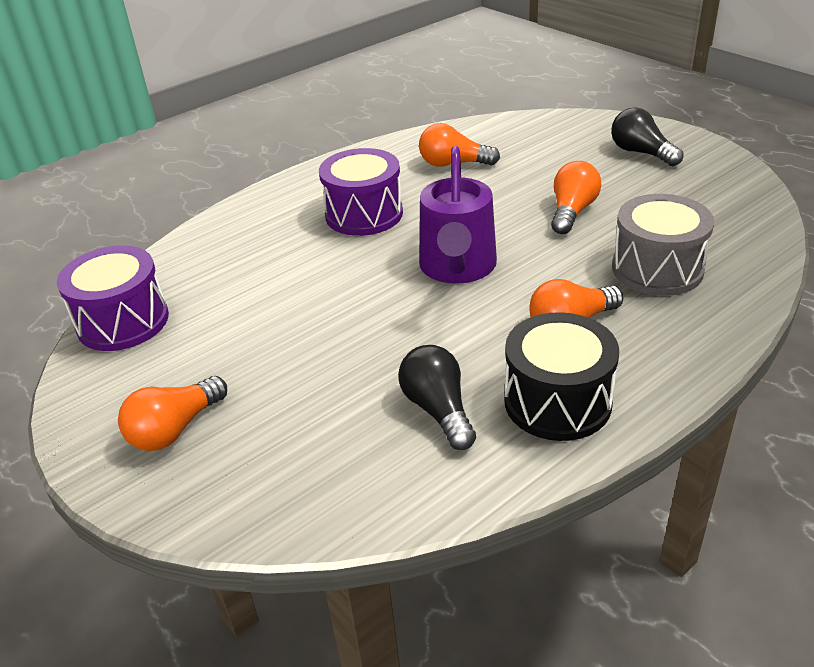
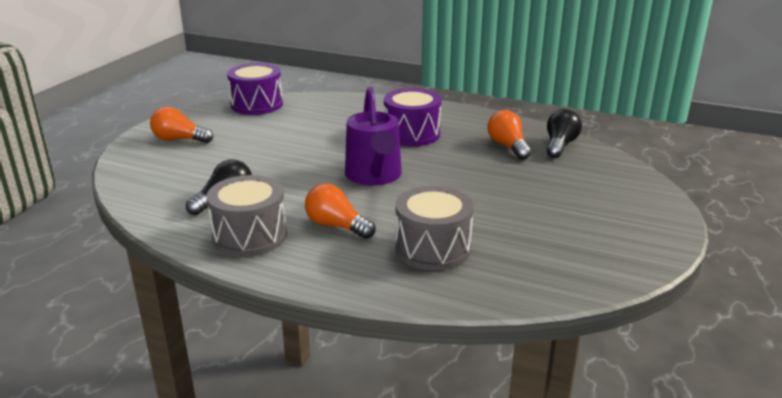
camera: 60 degrees right, 10 degrees down
(457, 267) = (374, 176): purple watering can -> purple watering can turned 75 degrees counterclockwise
(557, 402) = (250, 236): black drum -> grey drum
(572, 212) = (484, 201): orange light bulb -> none
(641, 153) = (614, 215): black light bulb -> black light bulb (560, 145)

